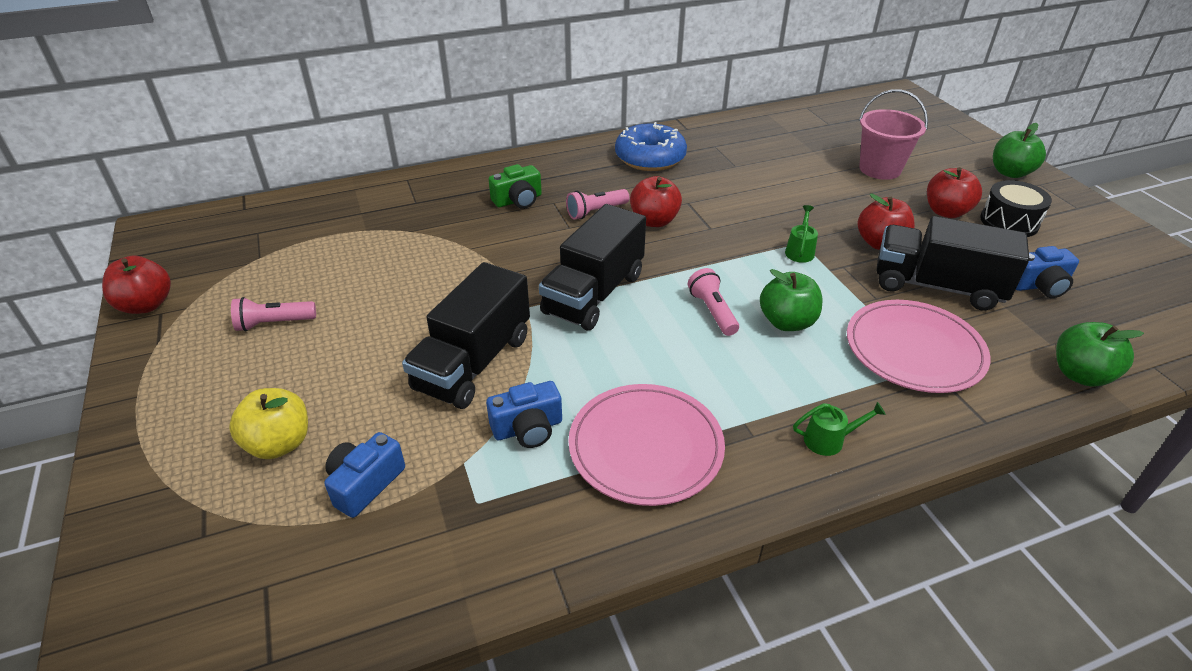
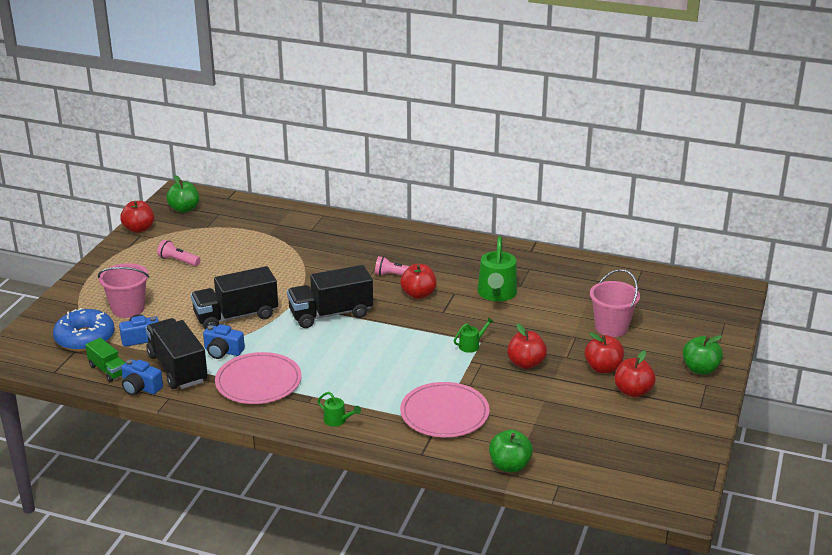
camera: 40 degrees right, 10 degrees down
(279, 444) = (128, 309): yellow apple -> pink bucket
(378, 584) = (108, 370): none -> green truck
(518, 200) = (363, 251): green camera -> none
(650, 158) = (476, 259): blue donut -> blue donut (85, 338)
(712, 311) = (374, 349): pink flashlight -> none
(729, 184) = (497, 294): none -> green watering can
(787, 322) = (402, 371): green apple -> green apple (184, 209)
(937, 286) = (515, 397): black truck -> black truck (177, 368)
(1009, 222) = (633, 391): black drum -> red apple
(1038, 285) = (576, 425): blue camera -> blue camera (140, 388)

